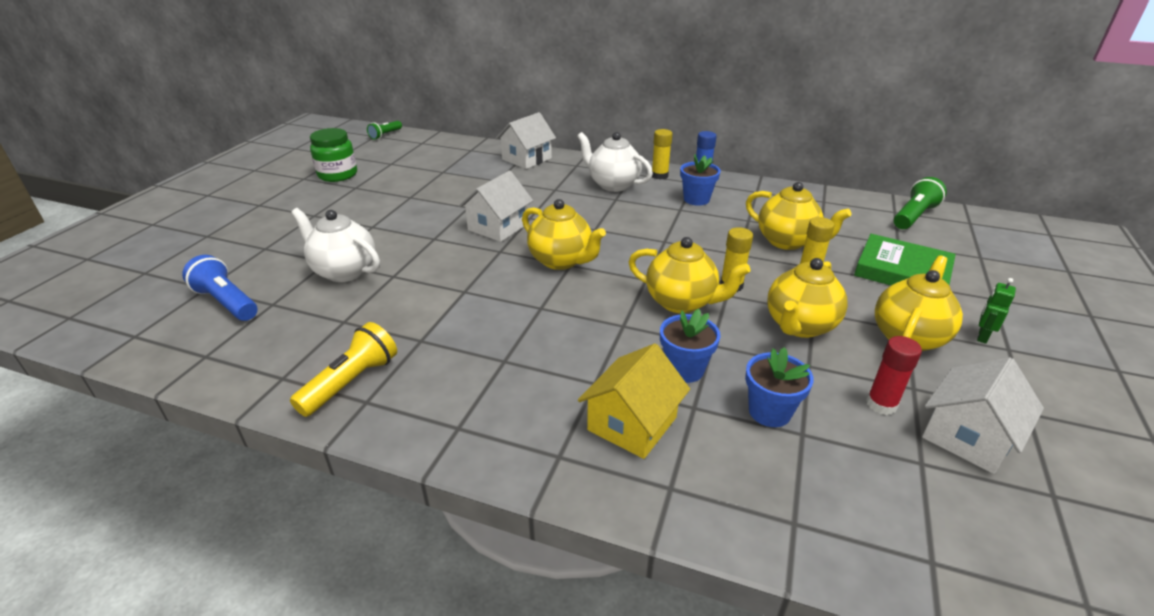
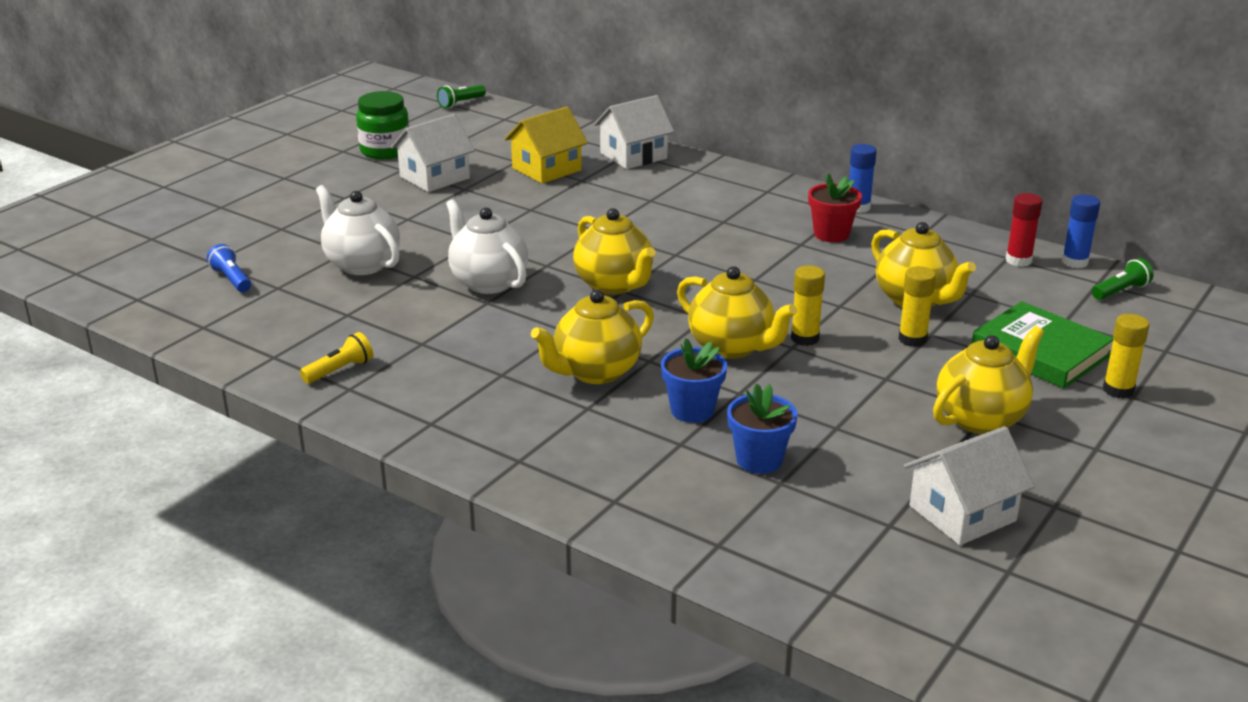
camera: 15 degrees right, 5 degrees down
(227, 302) = (232, 279): blue flashlight -> blue flashlight, size x0.64
(351, 382) = (340, 370): yellow flashlight -> yellow flashlight, size x0.64
(498, 227) = (556, 237): white house -> white house (434, 177)
(613, 185) = (731, 202): white teapot -> white teapot (488, 282)
(632, 424) = (606, 447): yellow house -> yellow house (546, 169)
(659, 175) = (801, 198): yellow glue stick -> yellow glue stick (1118, 390)
(696, 199) = (831, 234): blue flower pot -> red flower pot
(799, 326) = (856, 390): yellow teapot -> yellow teapot (595, 372)
(868, 199) = (1074, 262): none -> blue glue stick
(881, 404) = (889, 473): red glue stick -> red glue stick (1018, 260)
(914, 216) = (1120, 291): green flashlight -> green flashlight, size x0.64
(982, 336) = (1075, 432): green robot -> none

